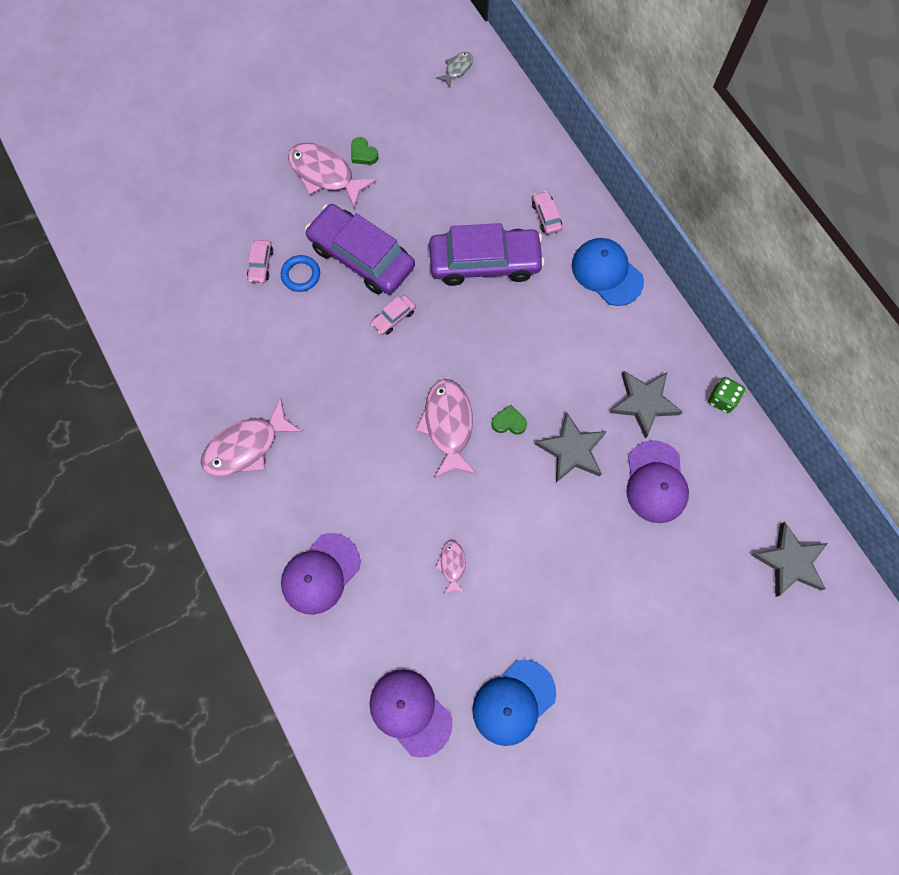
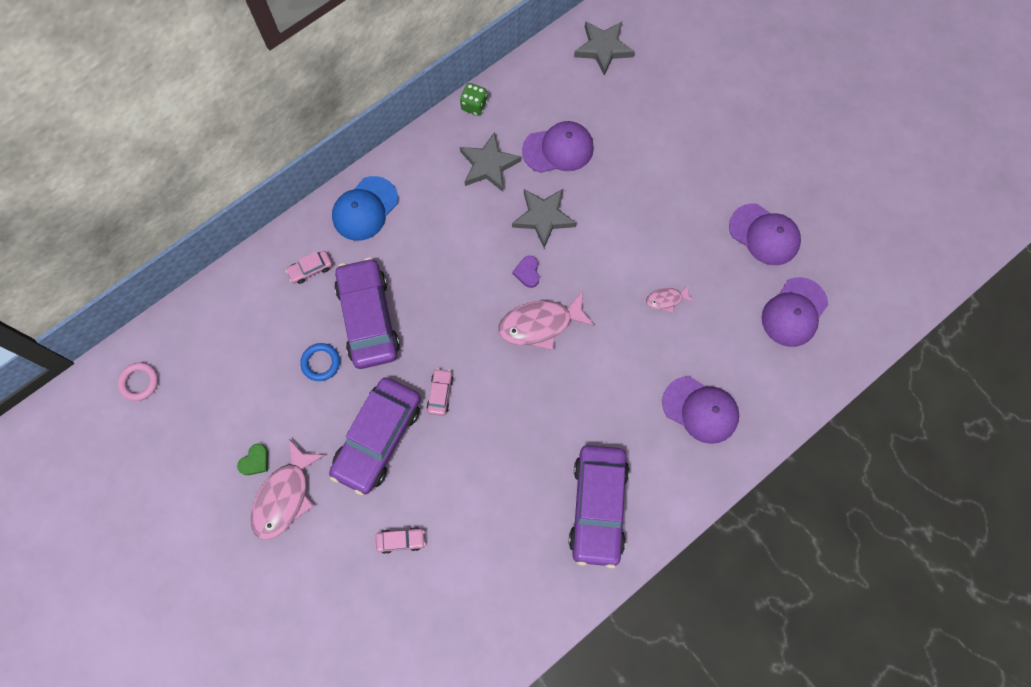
camera: 100 degrees left, 0 degrees up
(246, 446) = (597, 506): pink fish -> purple car
(301, 275) = (407, 495): blue ring -> blue ring (321, 363)
(393, 317) = (440, 393): pink car -> pink car turned 120 degrees counterclockwise
(457, 69) = (139, 382): grey fish -> pink ring
(509, 422) = (527, 272): green heart -> purple heart
(513, 702) = (764, 234): blue cap -> purple cap

